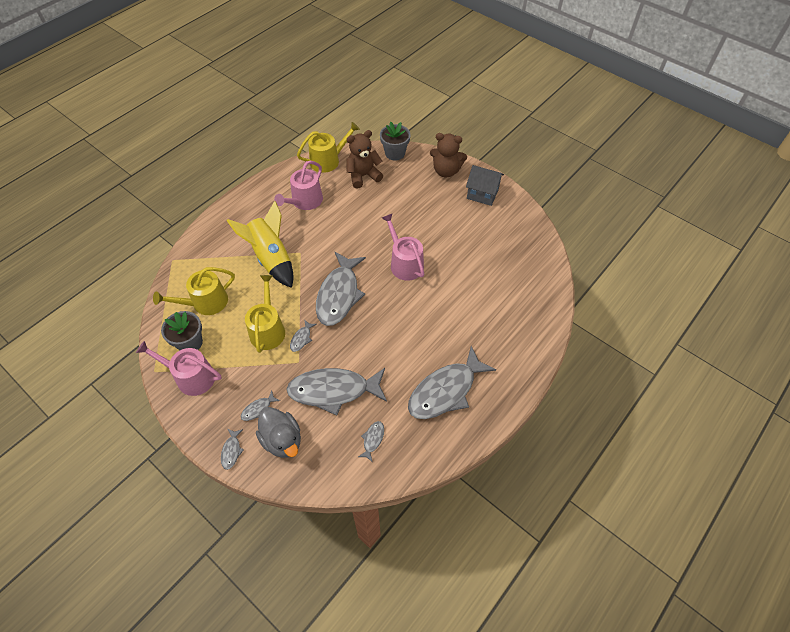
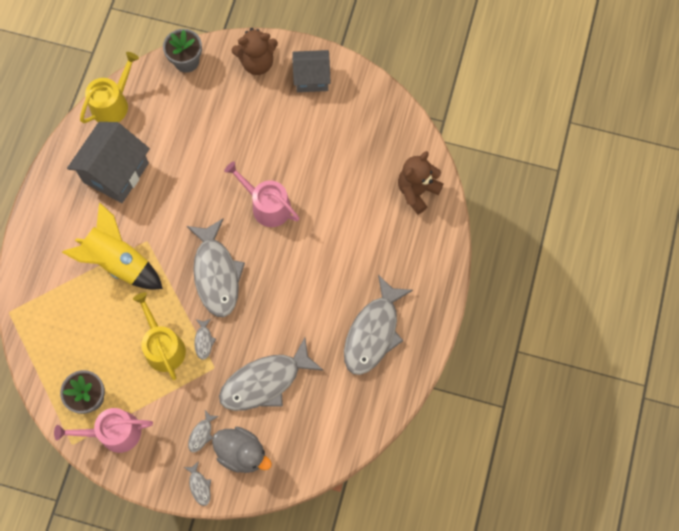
camera: 25 degrees left, 15 degrees up
(205, 303) = (78, 346): yellow watering can -> none
(304, 201) = (116, 172): pink watering can -> grey house
(363, 176) = (165, 109): brown teddy bear -> brown teddy bear (417, 191)
(373, 440) = (327, 413): grey fish -> none

